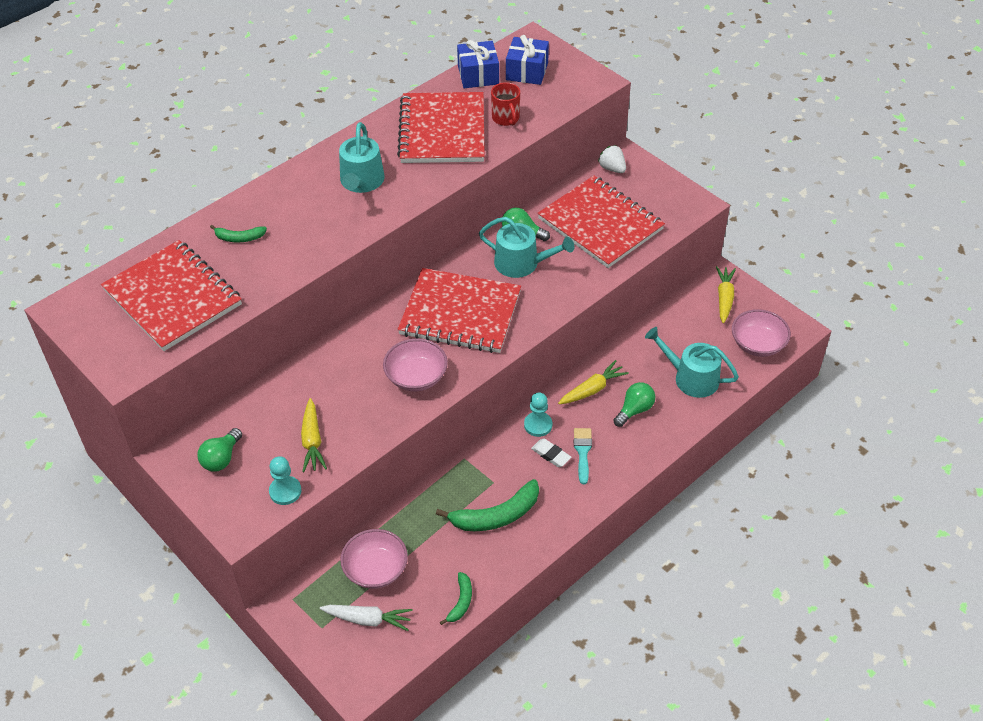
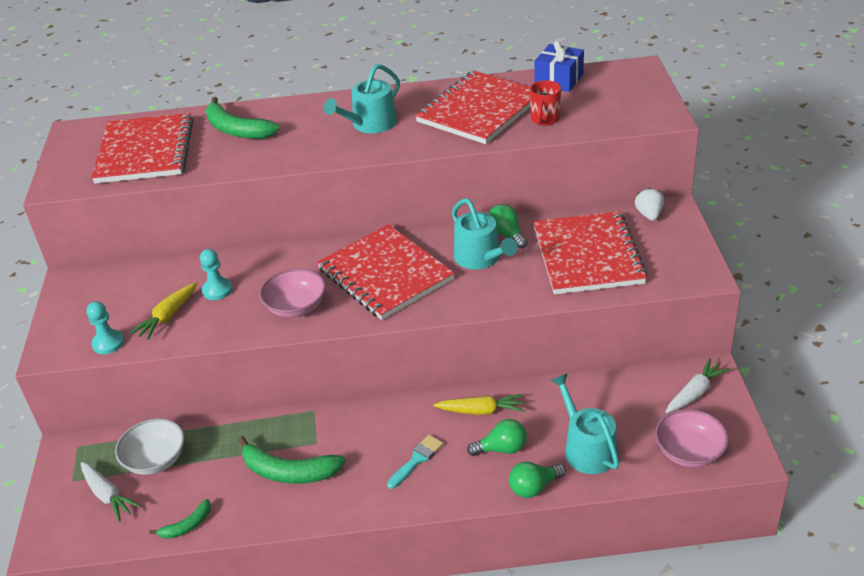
camera: 40 degrees right, 10 degrees down
(221, 458) = (96, 297): green light bulb -> green light bulb (534, 487)
(239, 238) = (236, 130): green banana -> green banana, size x1.86
(375, 569) = (155, 459): pink bowl -> white bowl
(527, 71) = (606, 90): blue gift -> none
(538, 425) = (402, 416): turquoise pawn -> turquoise pawn (217, 290)
(551, 455) = (387, 447): white eraser -> none
(724, 298) = (695, 393): yellow carrot -> white carrot

